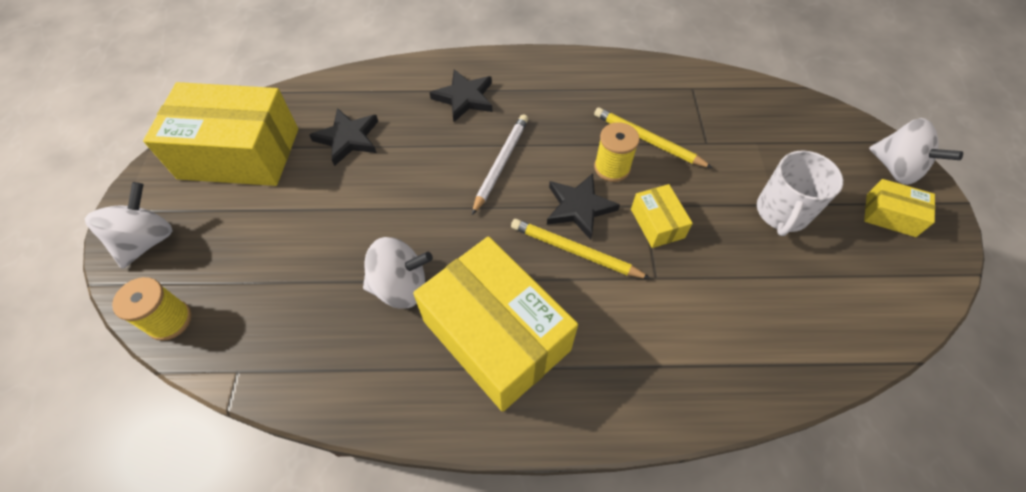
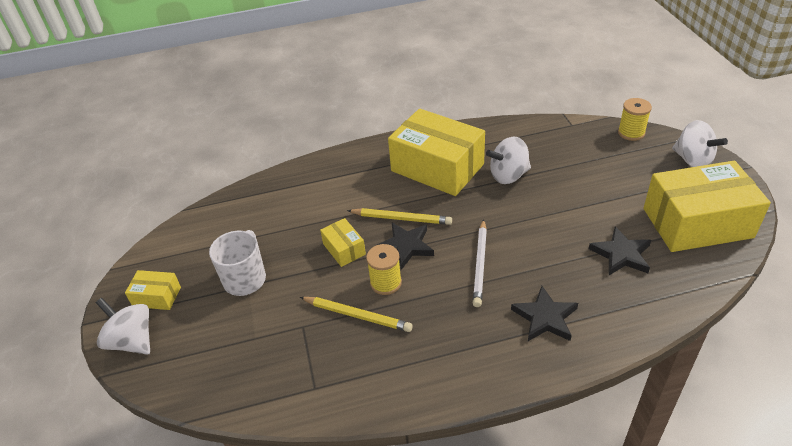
camera: 170 degrees right, 15 degrees down
(147, 241) = (693, 160): white spinning top -> white spinning top turned 45 degrees counterclockwise

